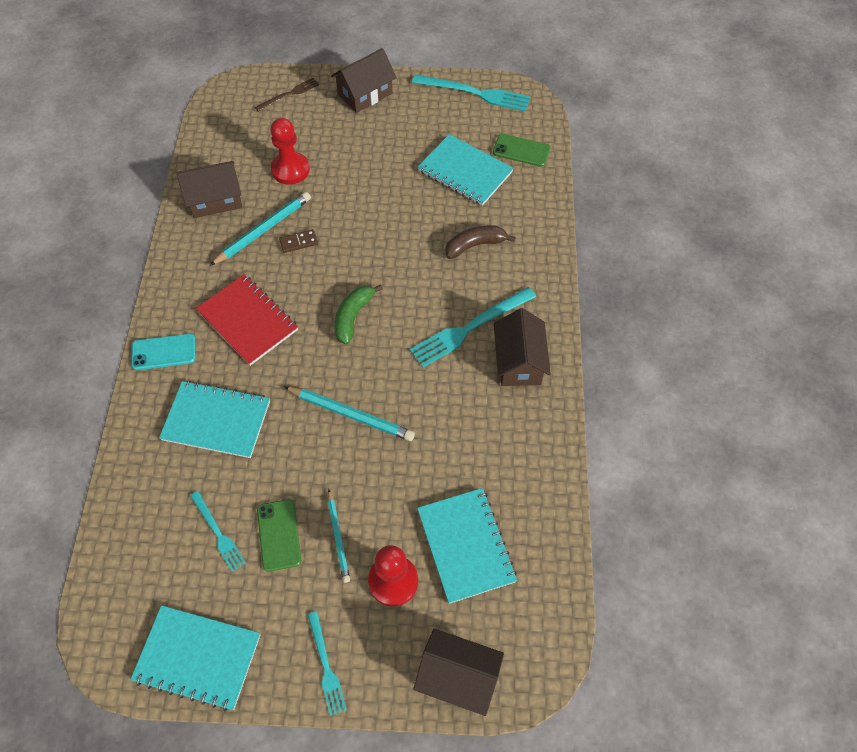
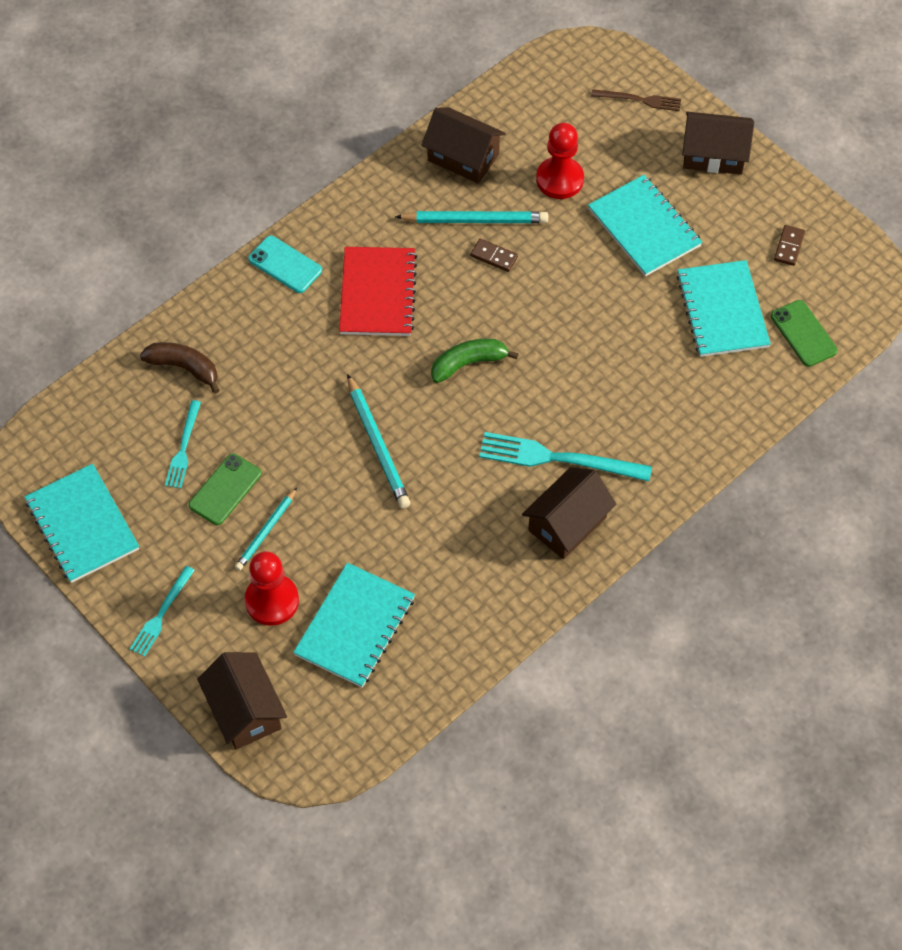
camera: 45 degrees right, 0 degrees up
(216, 420) = (269, 358): turquoise notebook -> turquoise notebook (644, 227)
(461, 112) = (789, 247): none -> brown domino
(475, 93) = (827, 238): turquoise fork -> none
(475, 245) = (649, 388): brown banana -> brown banana (184, 368)

